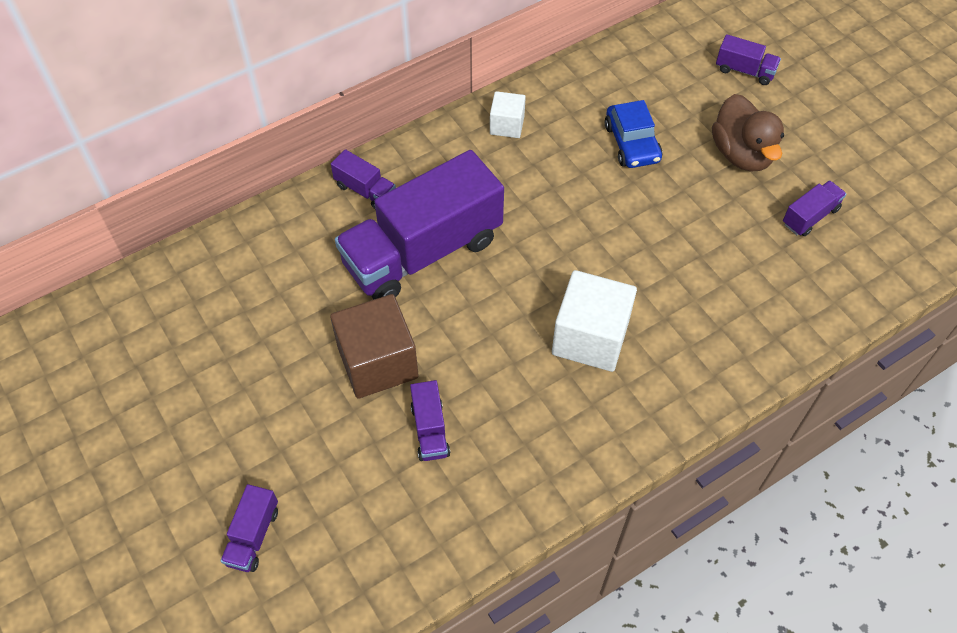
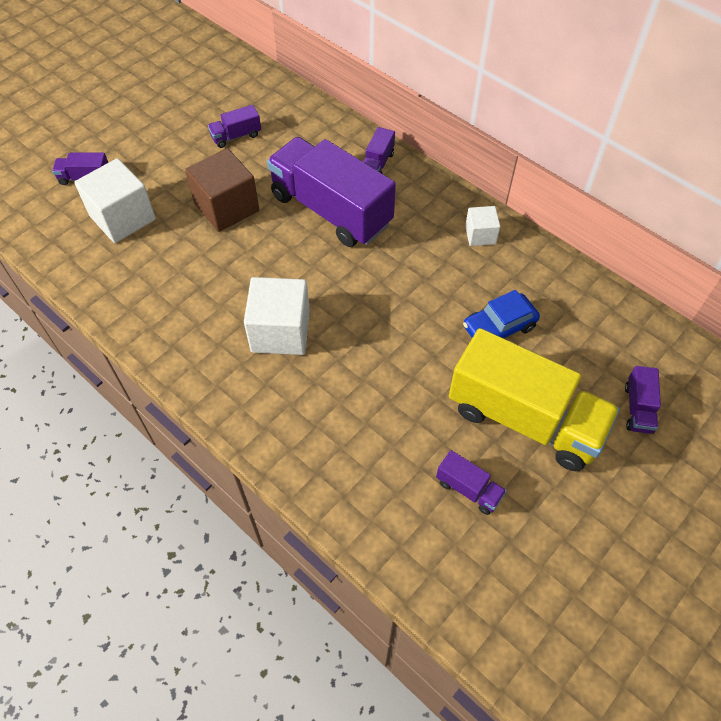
camera: 75 degrees right, 0 degrees up
(351, 491) = (123, 218): none -> white cube
(430, 430) = (177, 249): purple truck -> purple truck (236, 136)
(742, 154) = (524, 419): brown duck -> yellow truck

